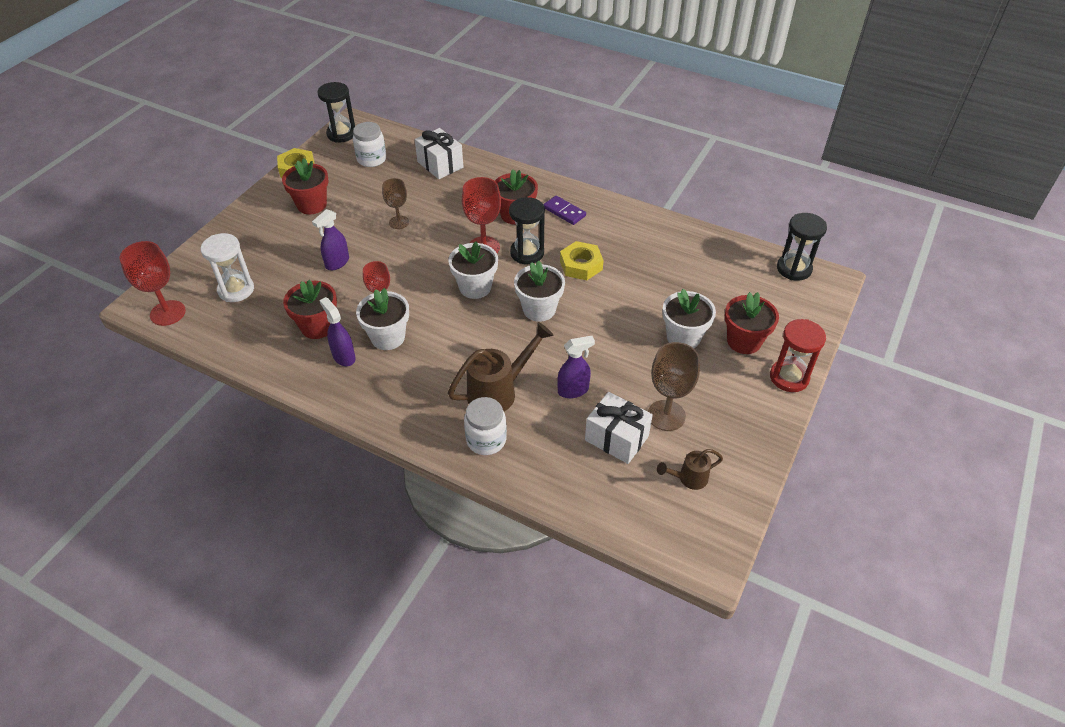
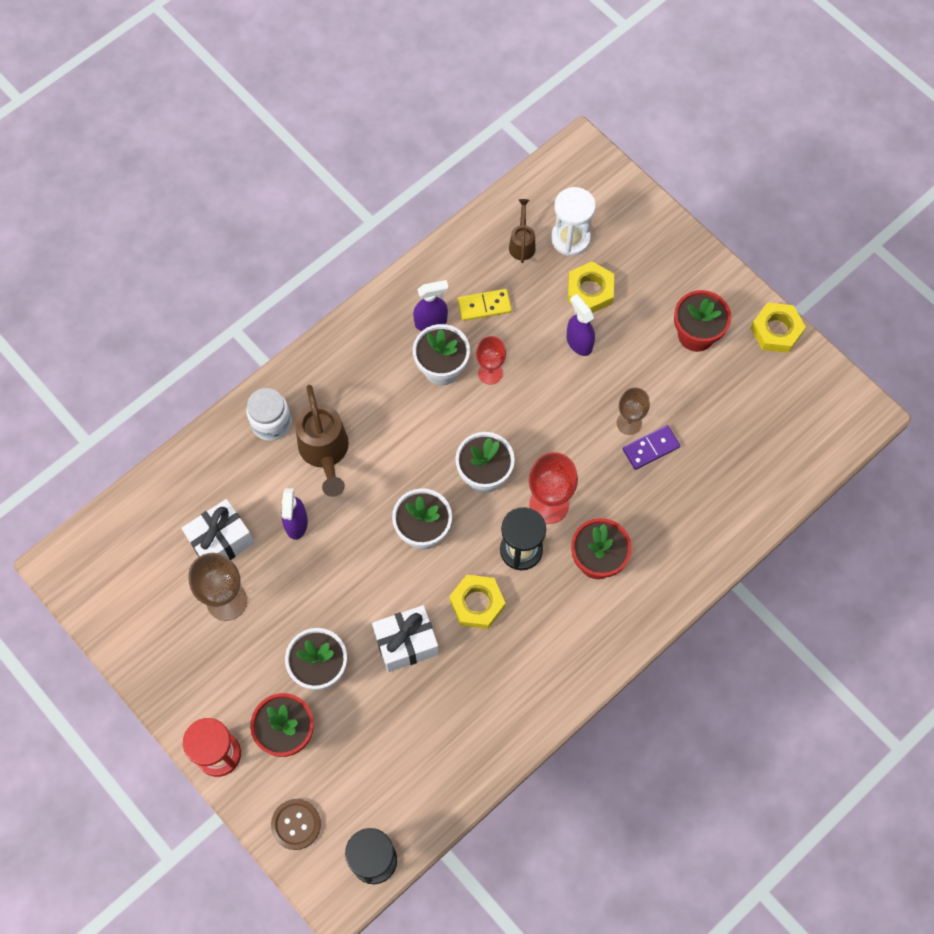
camera: 110 degrees right, 20 degrees up
(168, 313) = (558, 174): red goblet -> none
(286, 267) = (590, 291): none -> yellow nut
(317, 326) = (484, 306): red flower pot -> yellow domino
(341, 134) = (841, 396): black hourglass -> none
(371, 159) = (771, 420): white jar -> none
(440, 165) = (732, 500): white gift -> white gift (406, 643)
(564, 212) = (582, 622): purple domino -> purple domino (651, 448)
(688, 478) = (148, 587): brown watering can -> brown watering can (522, 243)
(803, 316) = (296, 824): none -> brown button

